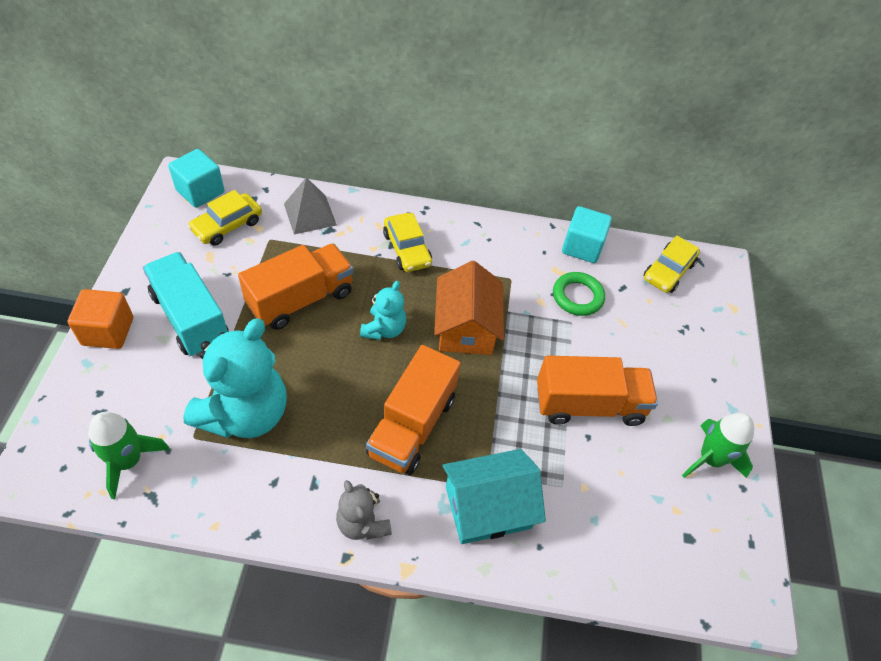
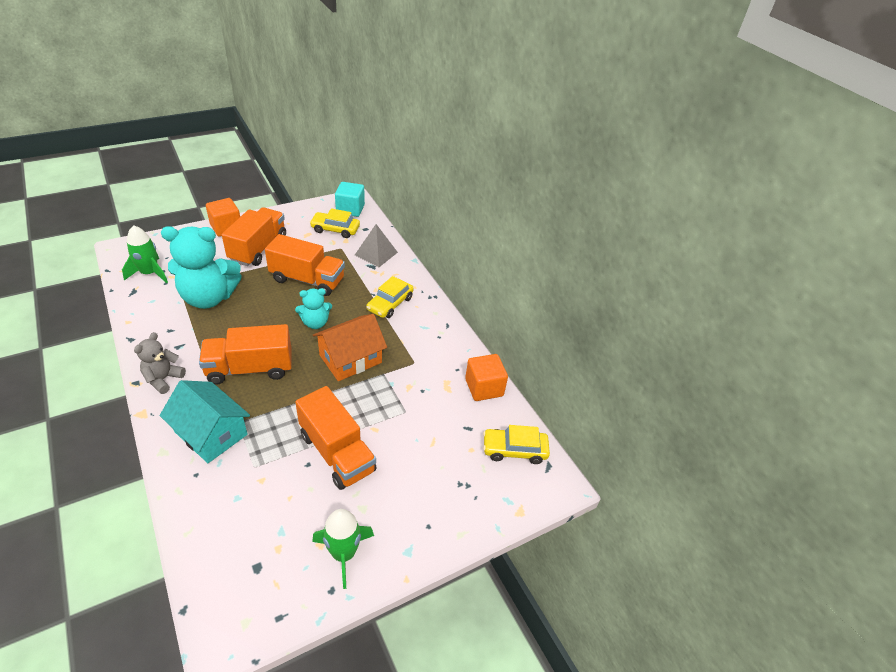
camera: 55 degrees right, 10 degrees down
(191, 318) = (258, 248): turquoise truck -> orange truck
(577, 296) = (433, 405): green ring -> none
(582, 247) = (484, 387): turquoise cube -> orange cube

